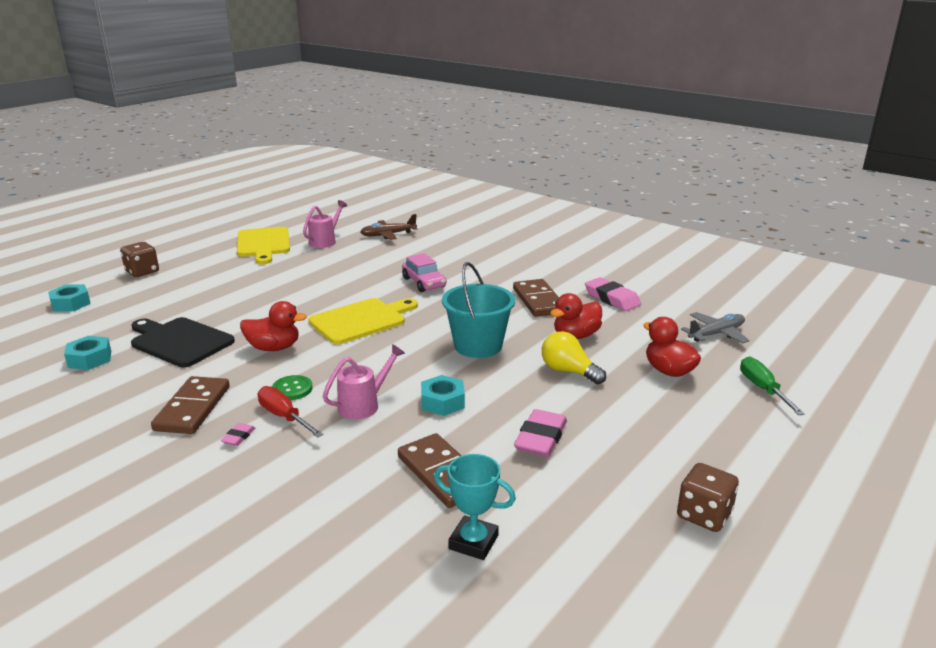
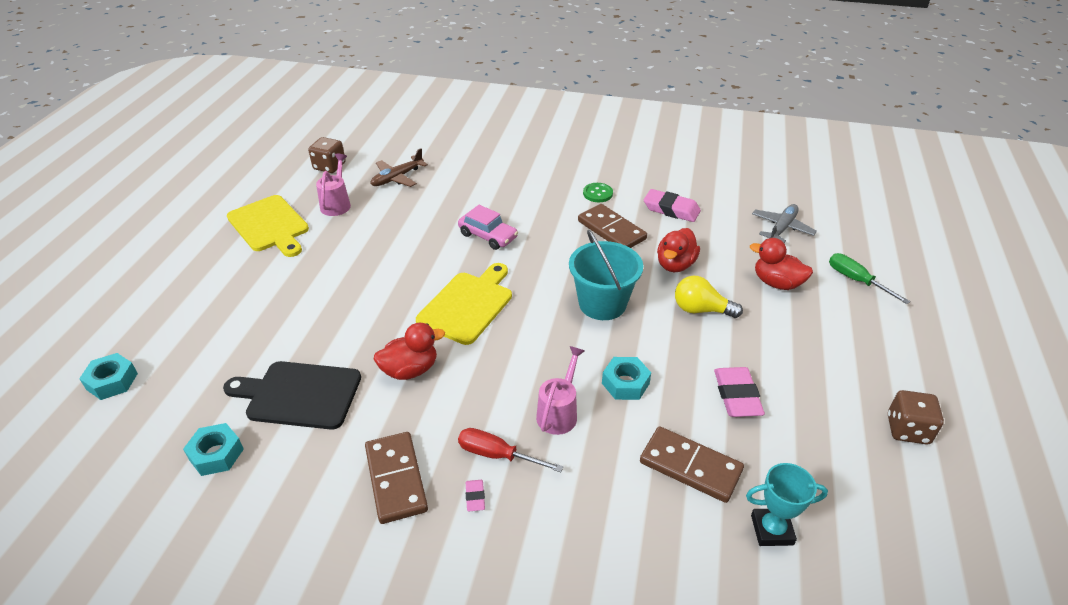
camera: 25 degrees left, 15 degrees up
(142, 272) = (159, 306): brown dice -> brown dice (329, 166)
(292, 389) = (475, 417): green button -> green button (597, 193)

